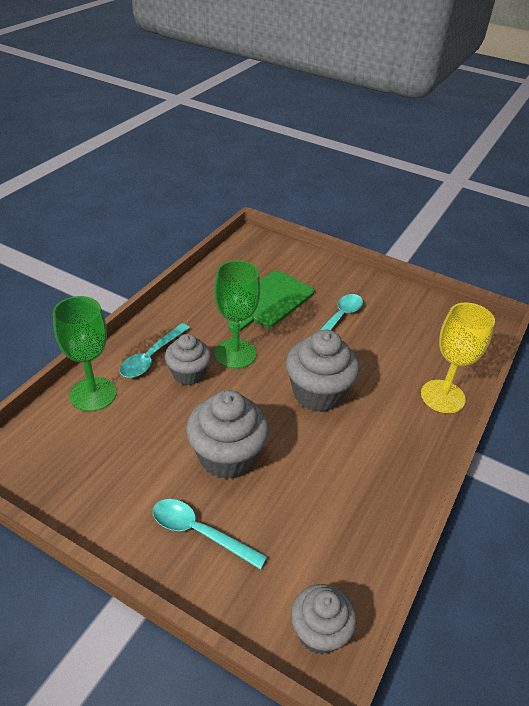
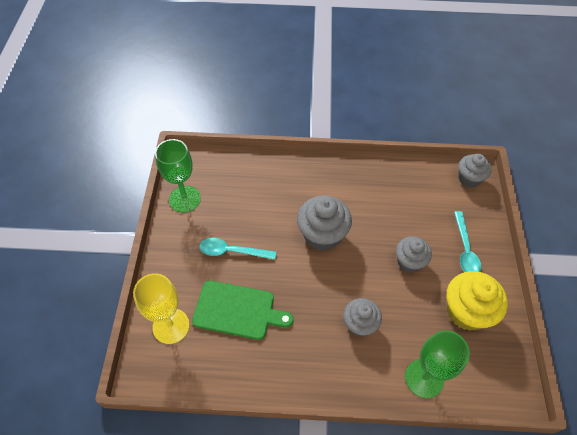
camera: 115 degrees left, 15 degrees up
(122, 476) = (466, 311): none -> yellow cupcake
(151, 357) = (360, 362): turquoise spoon -> none
(227, 457) = (409, 262): grey cupcake -> grey cupcake, size x0.65
(235, 354) = (317, 304): green goblet -> green goblet (185, 199)
(442, 396) = (278, 168): yellow goblet -> yellow goblet (171, 326)

